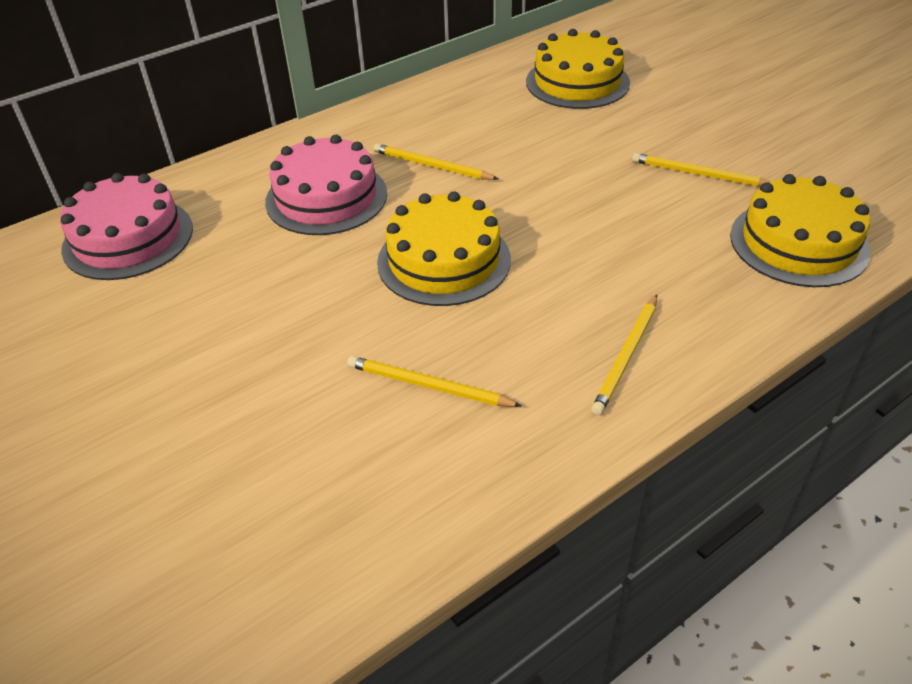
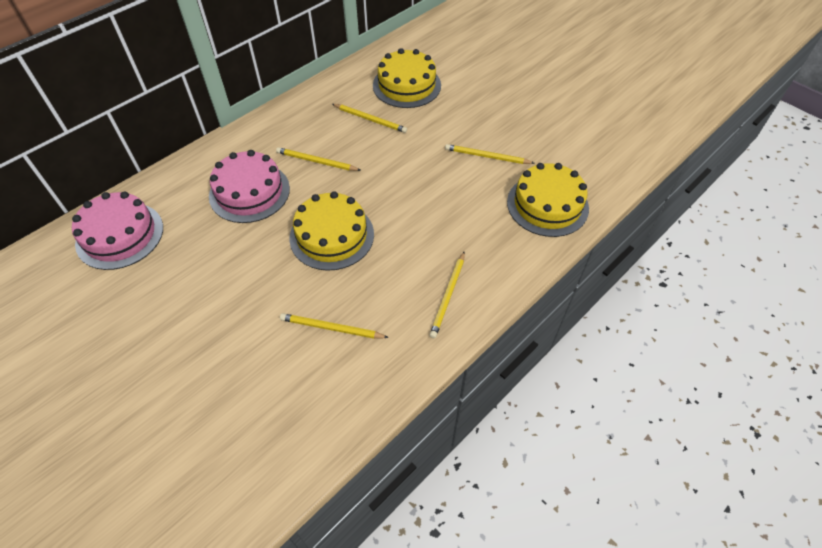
camera: 10 degrees left, 10 degrees up
(519, 120) = (370, 119): none -> yellow pencil

